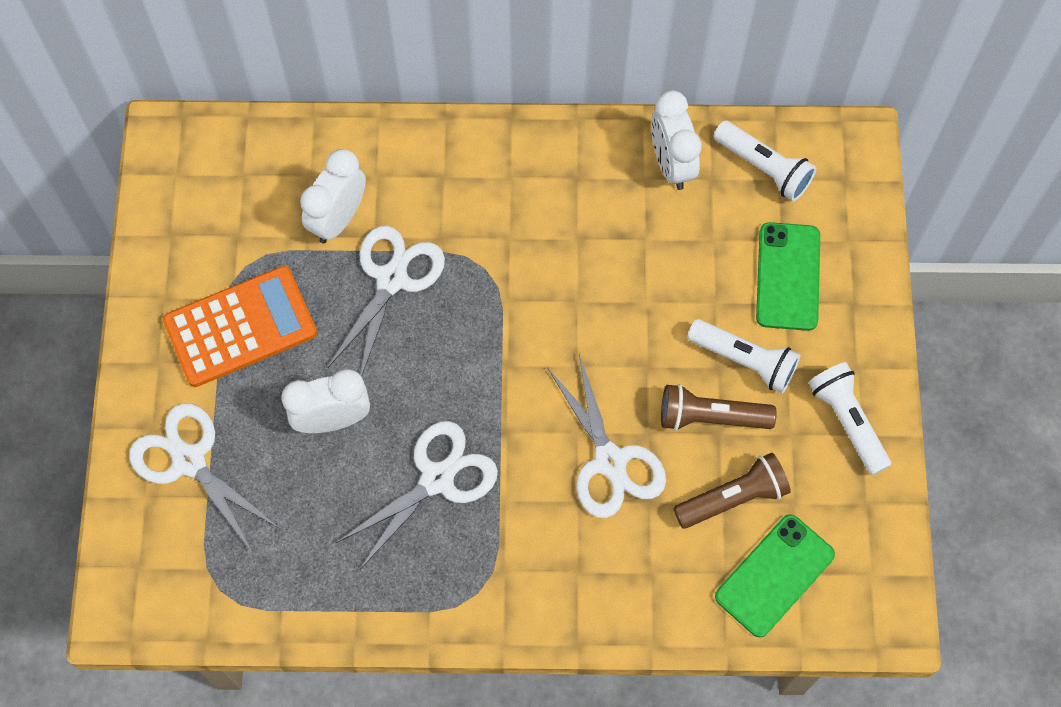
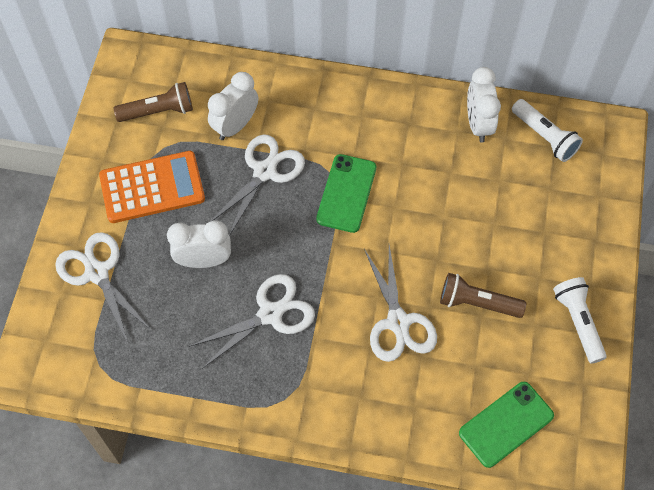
camera: 10 degrees right, 5 degrees down
(733, 498) = (484, 363): brown flashlight -> brown flashlight (158, 111)
(744, 360) = (508, 267): white flashlight -> none
(788, 276) = (550, 214): green phone -> green phone (346, 193)

